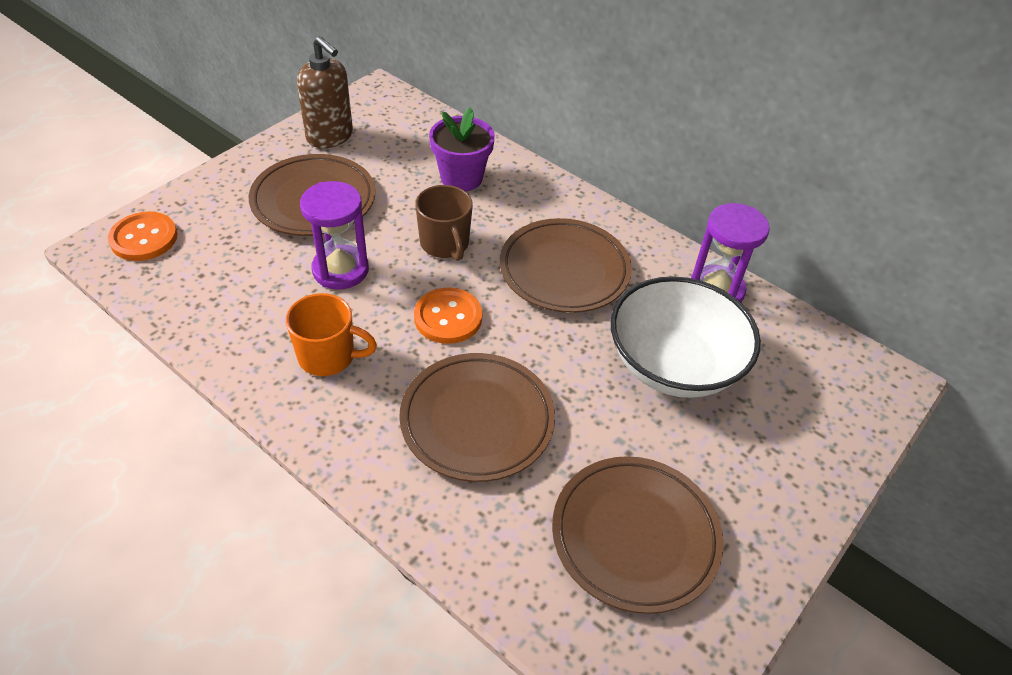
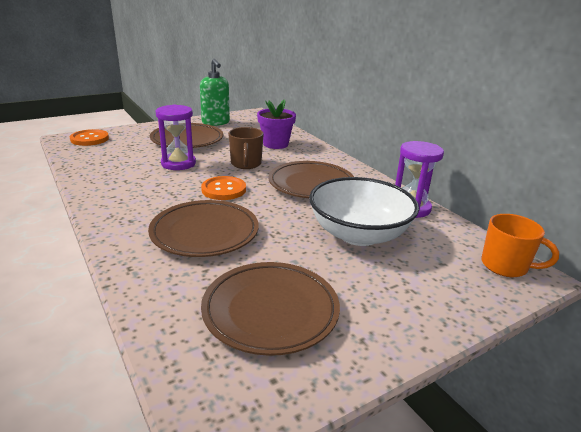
camera: 20 degrees right, 20 degrees down
(328, 356) = (140, 192): orange mug -> orange mug (505, 266)
(330, 136) = (216, 122): brown soap dispenser -> green soap dispenser

